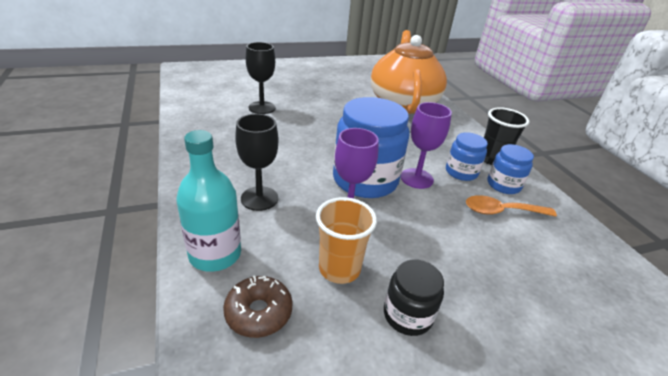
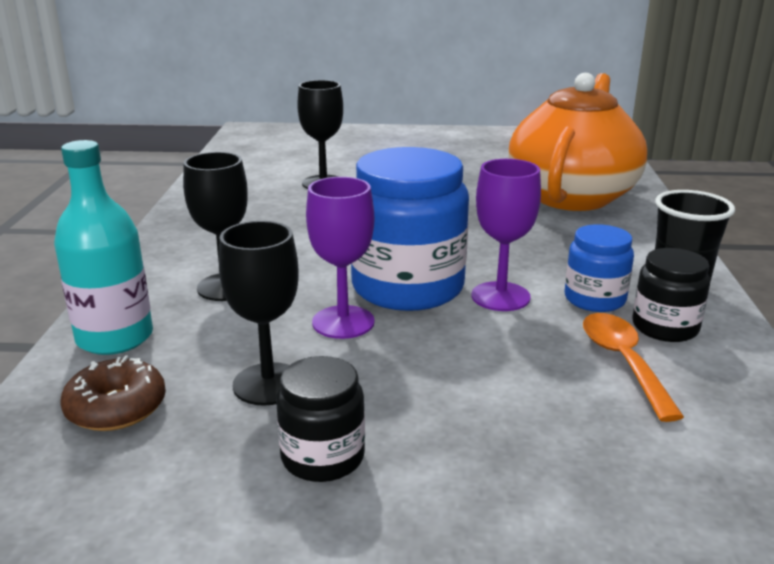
camera: 25 degrees right, 10 degrees down
(339, 269) = (268, 384): orange cup -> black goblet
(501, 211) = (623, 362): orange spoon -> orange spoon turned 60 degrees clockwise
(503, 185) = (665, 327): blue jar -> black jar

